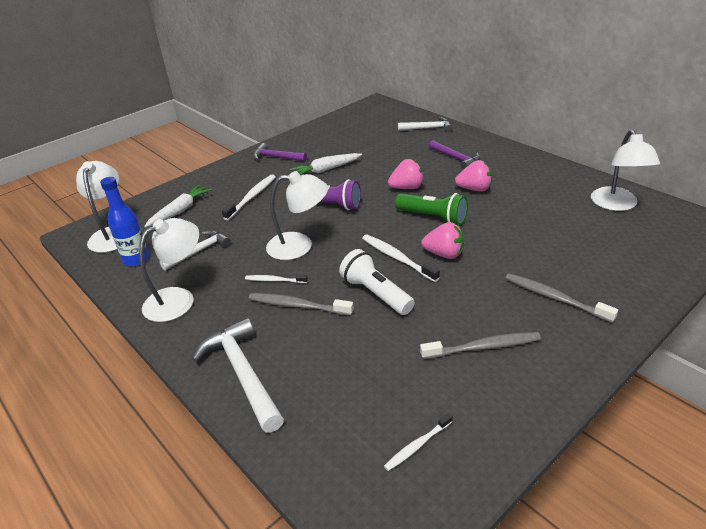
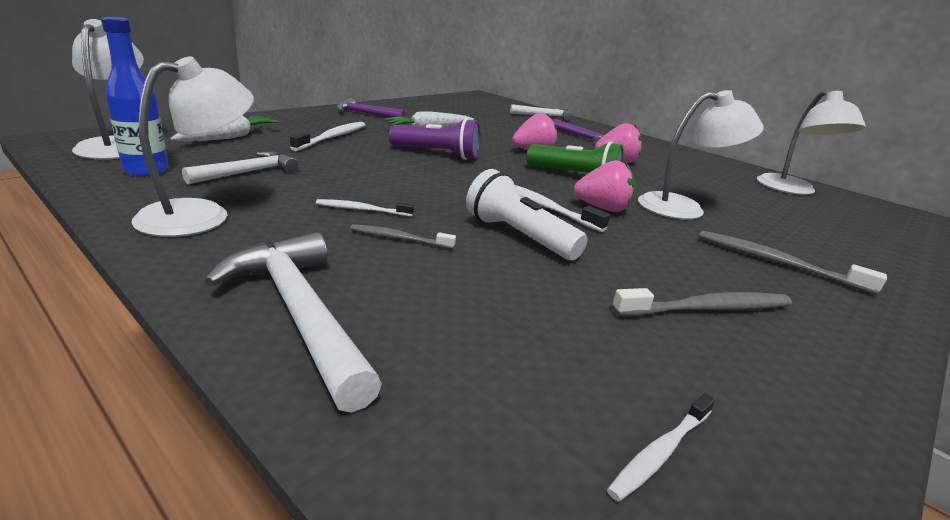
camera: 10 degrees left, 10 degrees down
(298, 306) = (400, 238): grey toothbrush -> grey toothbrush, size x0.62
(299, 246) = (399, 182): white lamp -> white lamp (683, 208)

